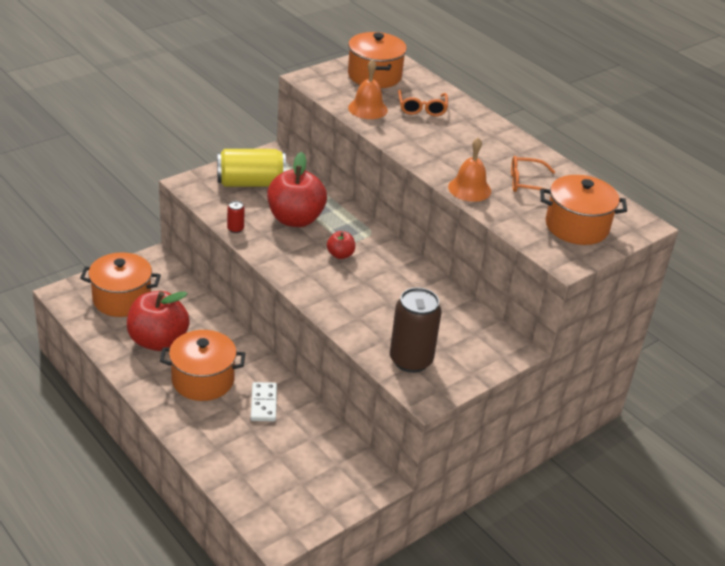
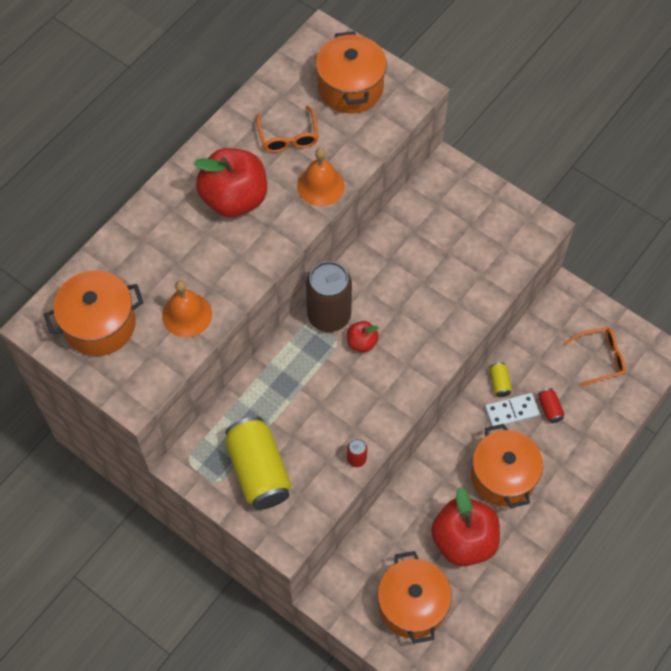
camera: 100 degrees left, 25 degrees up
(254, 431) = (549, 409): none -> red can
(295, 219) = (314, 403): red apple -> red apple (234, 199)
(296, 403) = (499, 383): none -> yellow can
(411, 360) = (499, 247): brown can -> brown can (329, 316)
(422, 108) = (164, 258): orange glasses -> orange glasses (600, 358)

